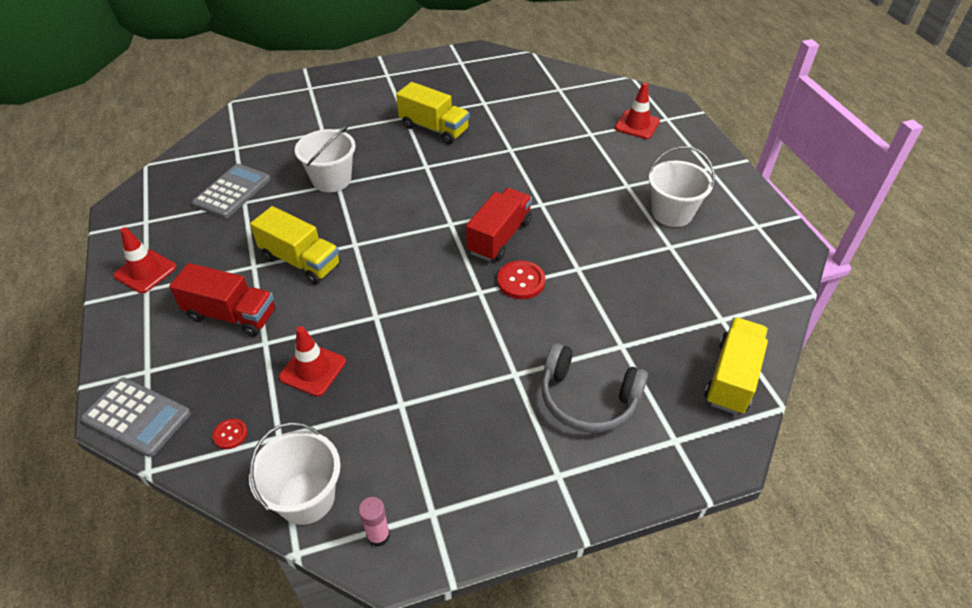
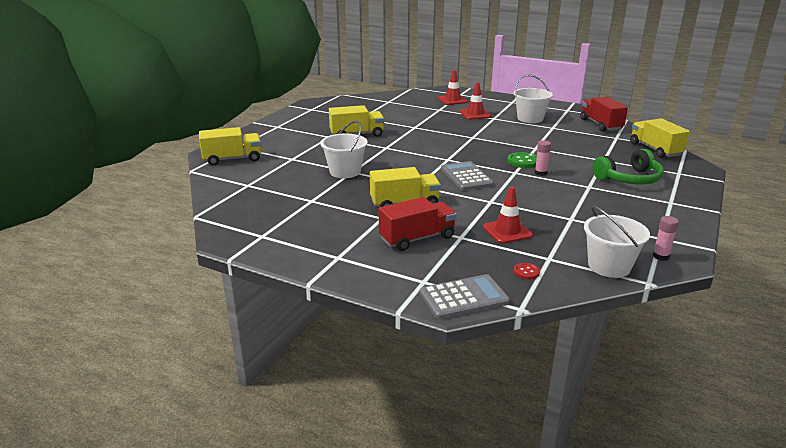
camera: 45 degrees left, 20 degrees down
(145, 271) = (318, 252): red traffic cone -> red traffic cone (475, 114)
(232, 191) = (293, 200): grey calculator -> grey calculator (466, 177)
(279, 104) = (232, 159): none -> yellow truck
(499, 237) = (480, 153): red truck -> red truck (601, 125)
(504, 313) = (540, 173): none -> pink glue stick
(521, 281) = (523, 161): red button -> green button
(587, 399) = (629, 179): grey headphones -> green headphones

